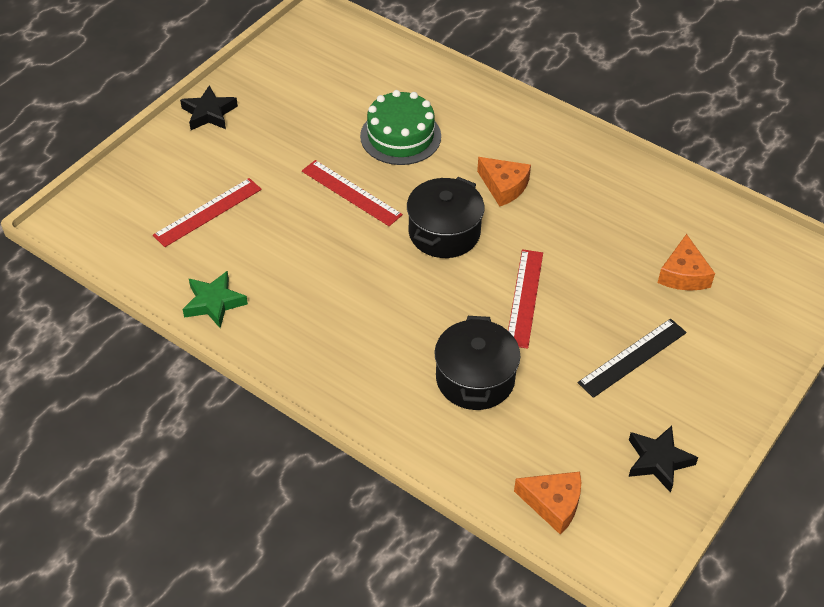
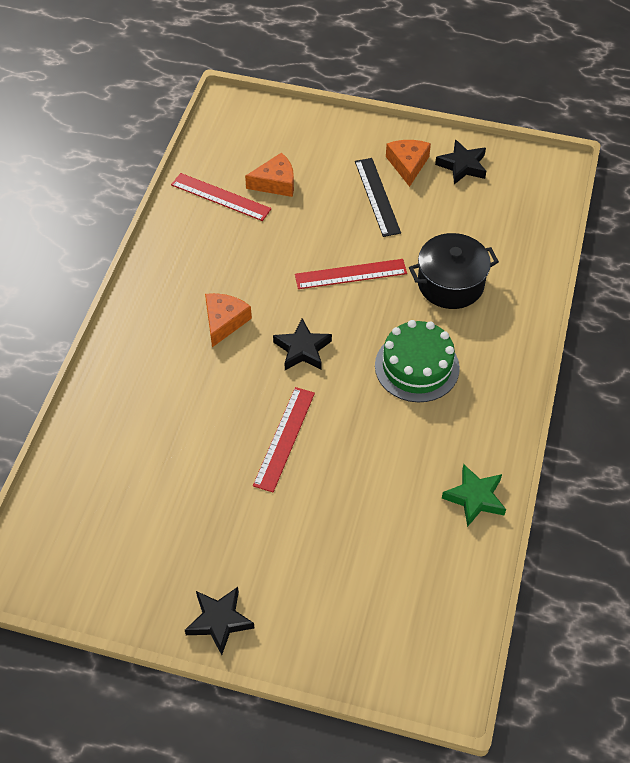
camera: 110 degrees left, 5 degrees up
(208, 212) = (366, 554): red ruler -> red ruler (220, 197)
(400, 136) = (187, 423): green cake -> green cake (417, 367)
(444, 232) = (302, 349): black pot -> black star
(553, 504) = (532, 212): orange cheese -> orange cheese (408, 165)
(632, 357) = (377, 196): black ruler -> black ruler turned 45 degrees clockwise

